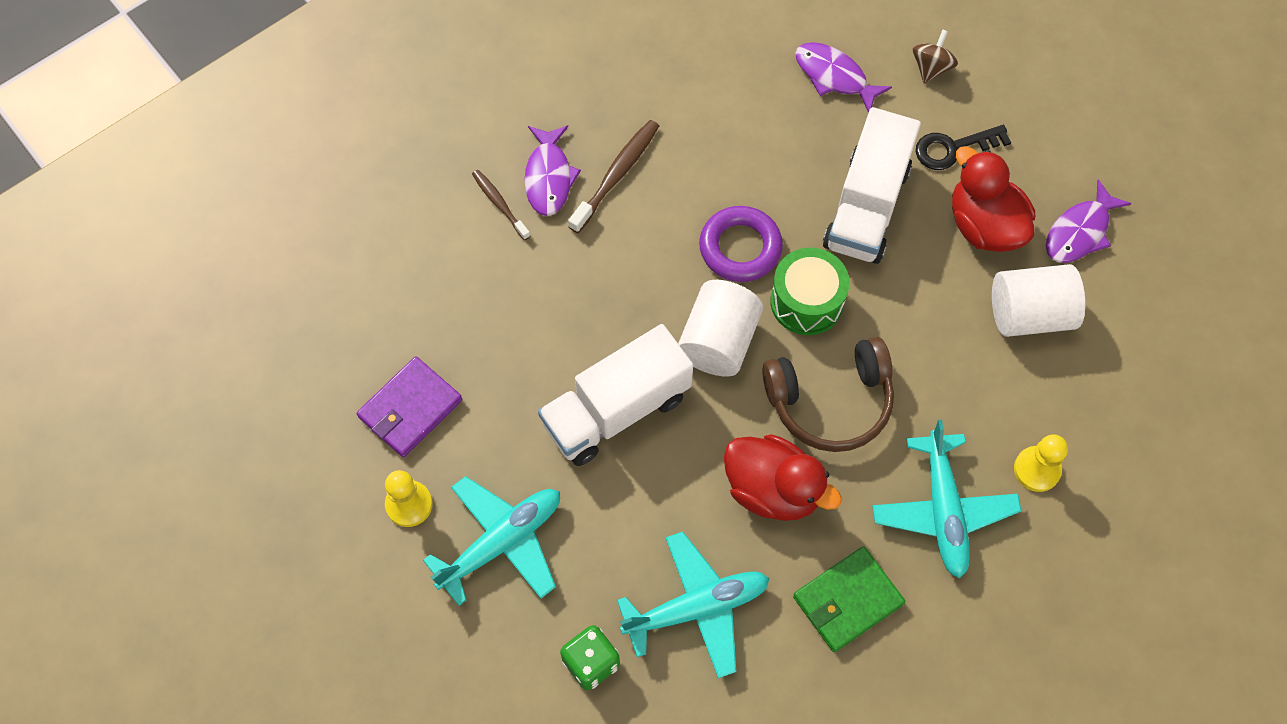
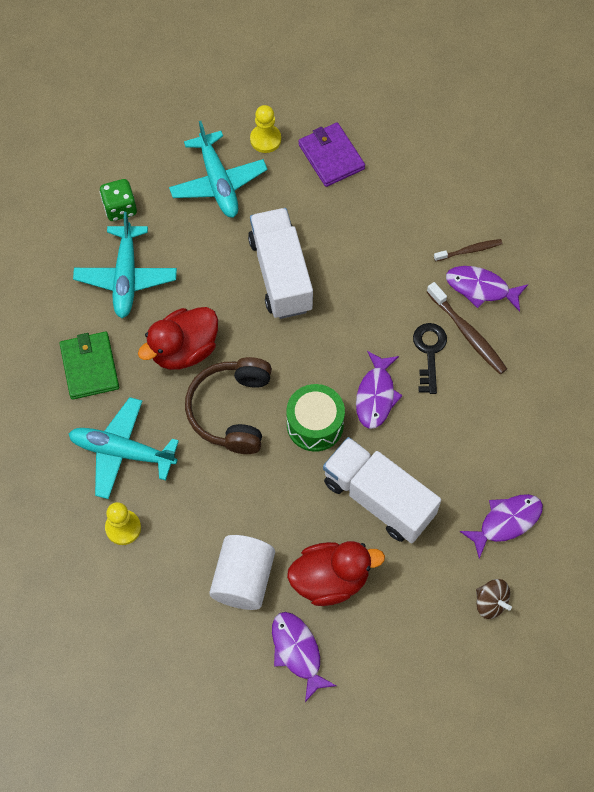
camera: 110 degrees right, 0 degrees up
(718, 341) = (306, 355): white cylinder -> none
(740, 248) = (376, 396): purple ring -> purple fish
(953, 148) = (408, 586): black key -> black key (429, 352)

